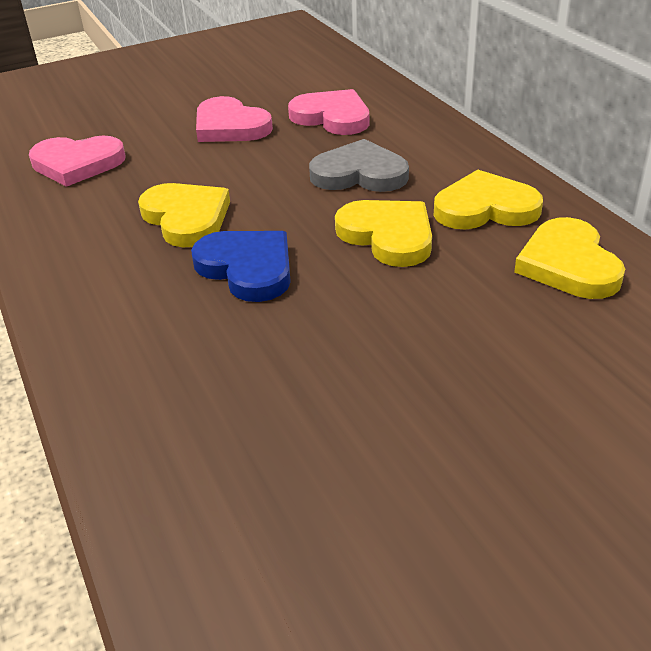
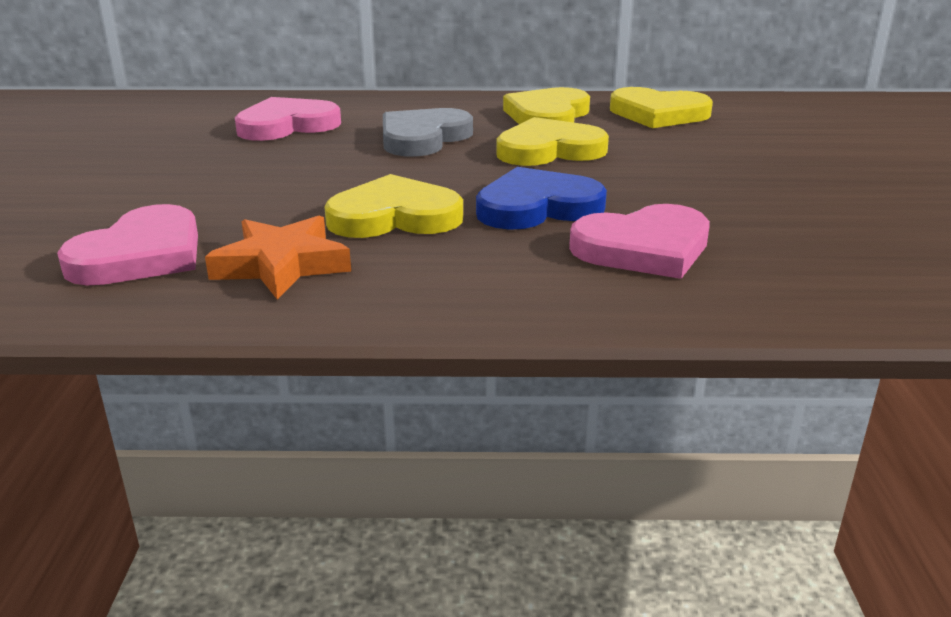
camera: 65 degrees left, 10 degrees down
(85, 209) = (282, 265): none -> orange star
(230, 126) = (214, 165): pink heart -> pink heart (644, 248)

